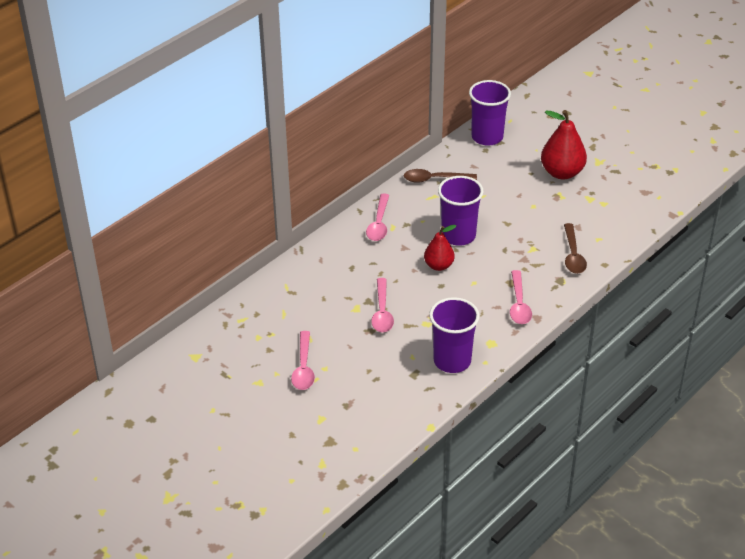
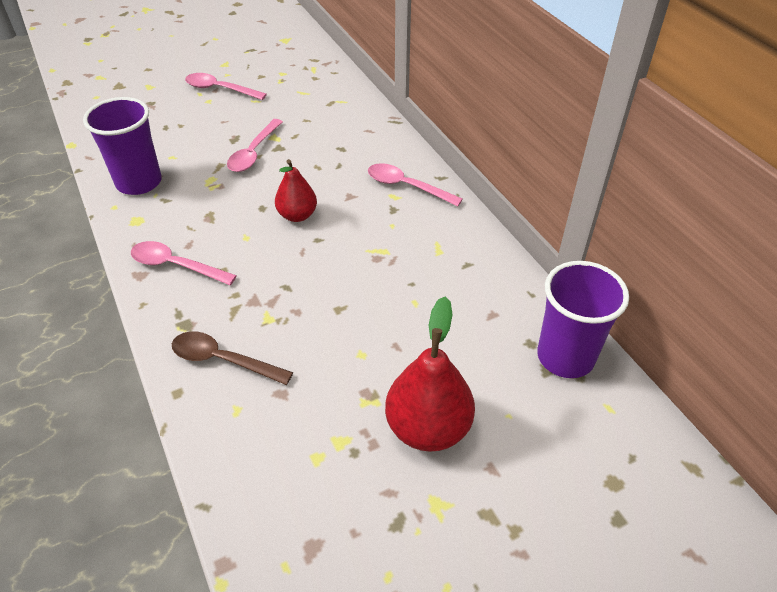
camera: 110 degrees right, 5 degrees up
(382, 312) = (254, 152): pink spoon -> pink spoon turned 90 degrees counterclockwise
(434, 179) = (476, 261): brown spoon -> none
(458, 236) = (342, 249): purple cup -> none

